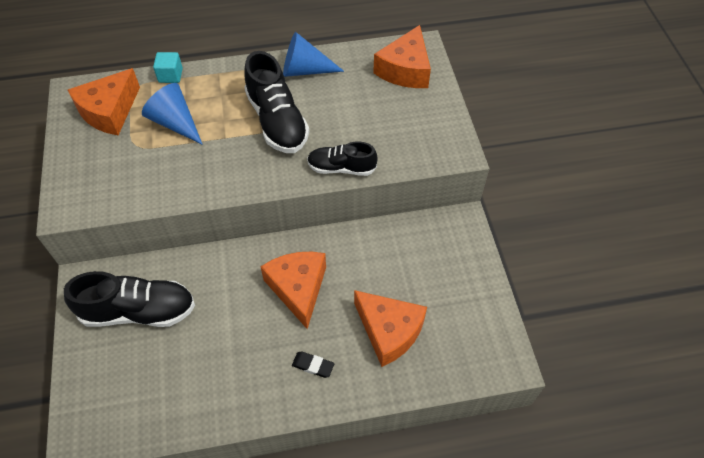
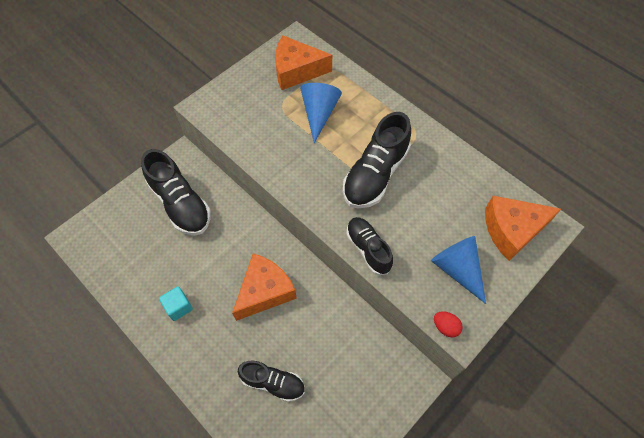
camera: 55 degrees right, 5 degrees up
(170, 75) = (357, 80): turquoise cube -> turquoise cube (178, 307)
(305, 70) = (441, 158): blue cone -> blue cone (457, 269)
(313, 365) = (209, 345): black eraser -> none
(389, 331) = (273, 382): orange cheese -> black shoe
(448, 159) = (445, 327): none -> red egg

